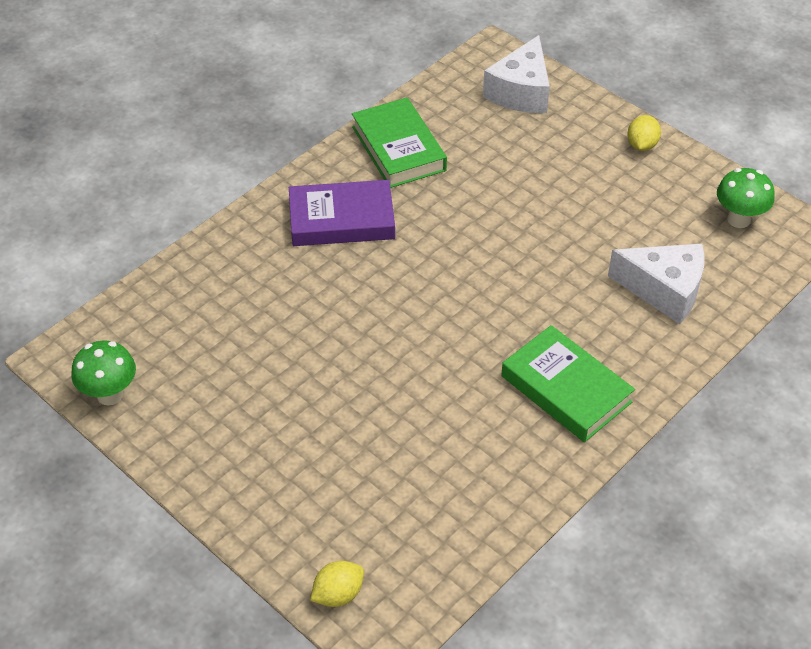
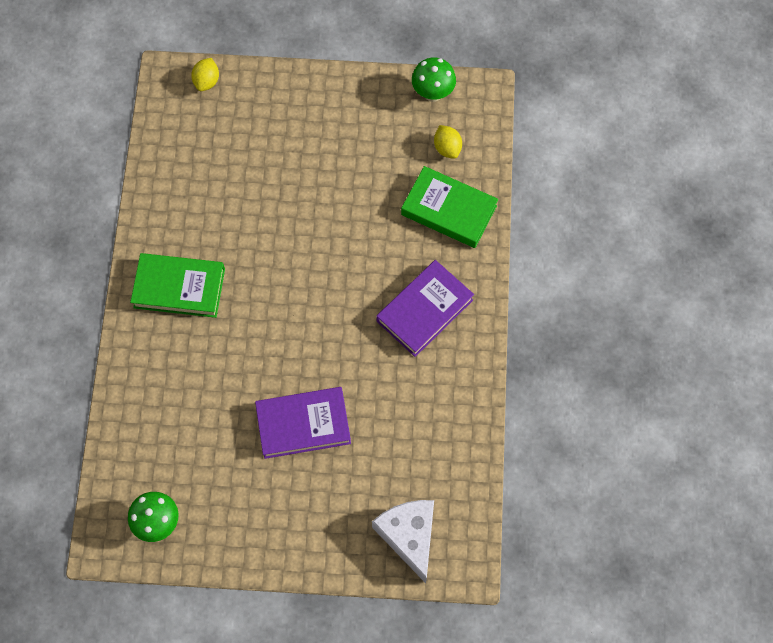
camera: 140 degrees right, 20 degrees up
(398, 148) = (446, 403): green book -> green book (449, 210)
(540, 208) = (303, 424): none -> purple book
(641, 145) = (277, 548): yellow lemon -> yellow lemon (447, 148)
(664, 290) = (169, 413): white cheese -> none

